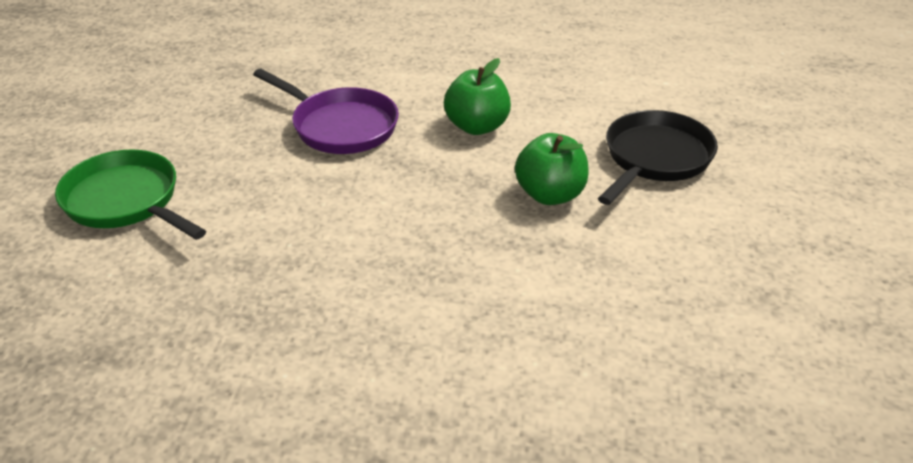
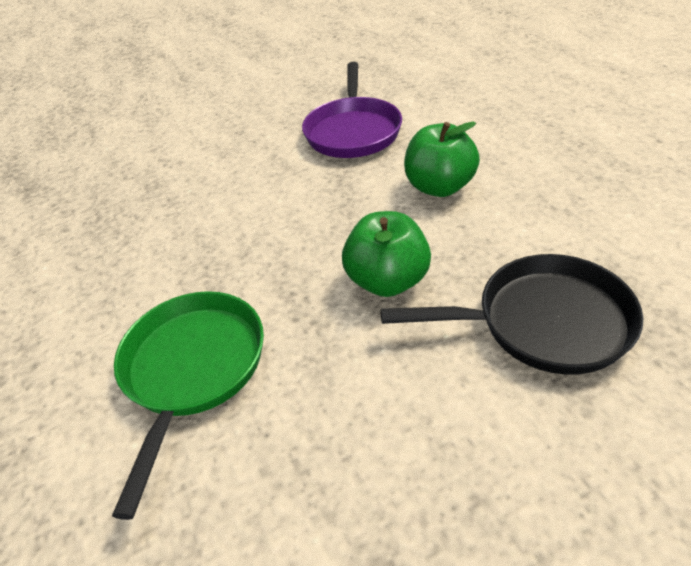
camera: 60 degrees right, 5 degrees up
(126, 201) = (180, 113): green pan -> green pan (192, 370)

